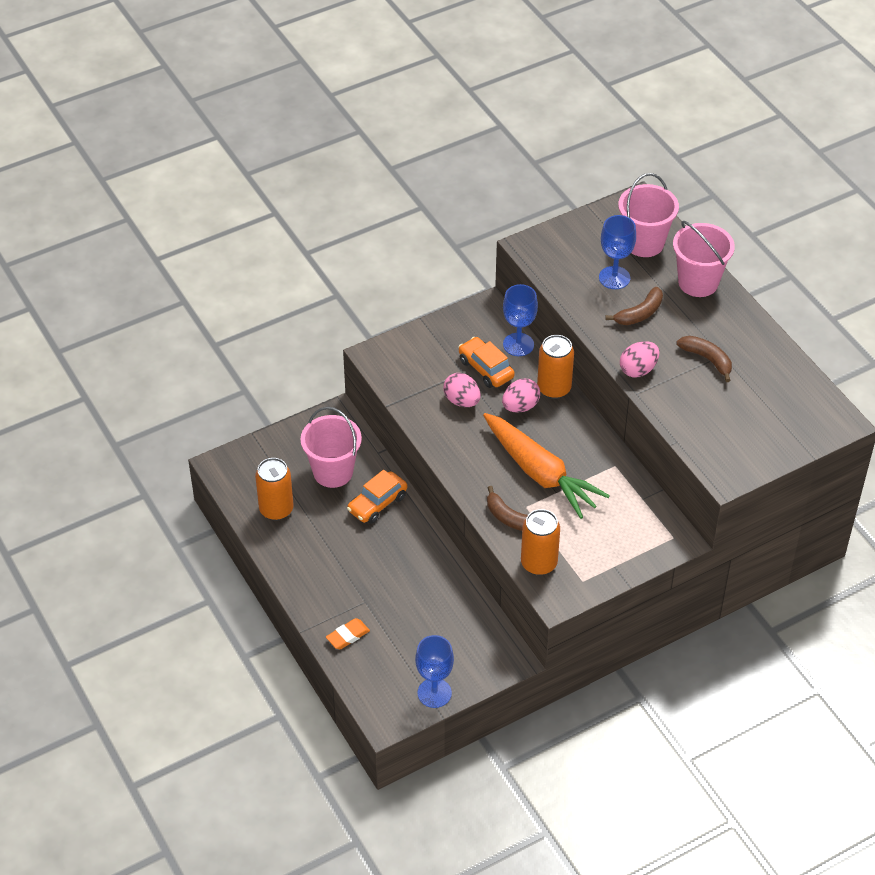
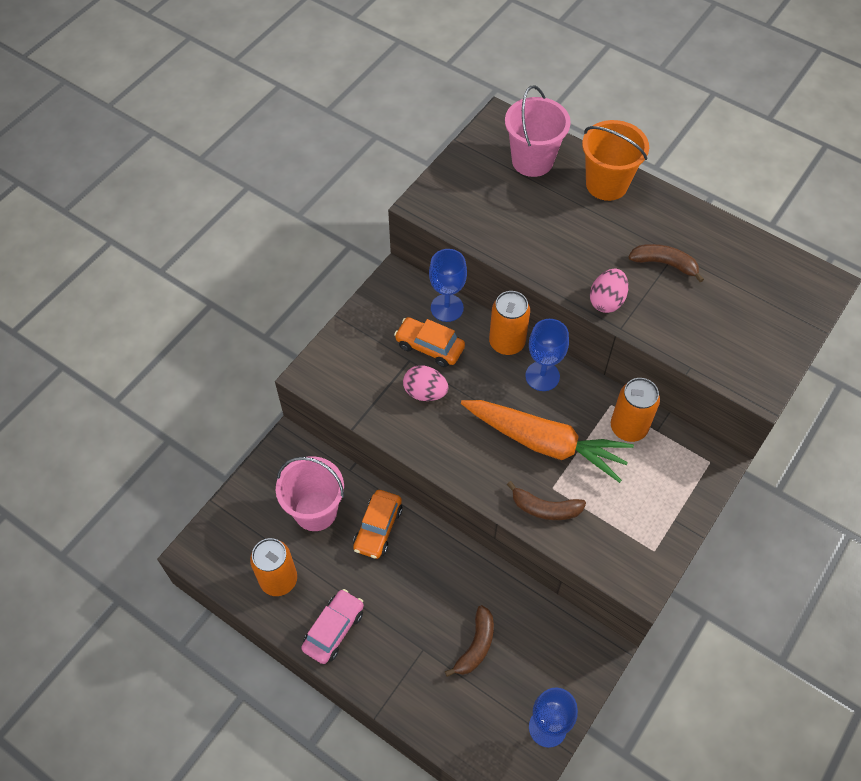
camera: 25 degrees left, 10 degrees up
(301, 560) = (334, 629): none -> pink car
(348, 636) = (426, 699): orange eraser -> none
(520, 406) = (485, 375): pink egg -> none
(539, 563) = (601, 549): orange can -> orange can (628, 428)
(614, 278) = (525, 208): blue goblet -> blue goblet (542, 376)
(640, 314) = (572, 238): brown banana -> brown banana (476, 646)
(698, 282) = (606, 184): pink bucket -> orange bucket

